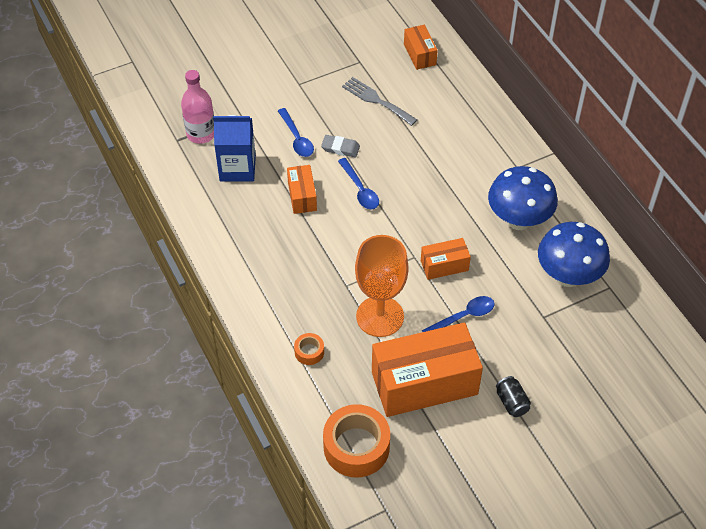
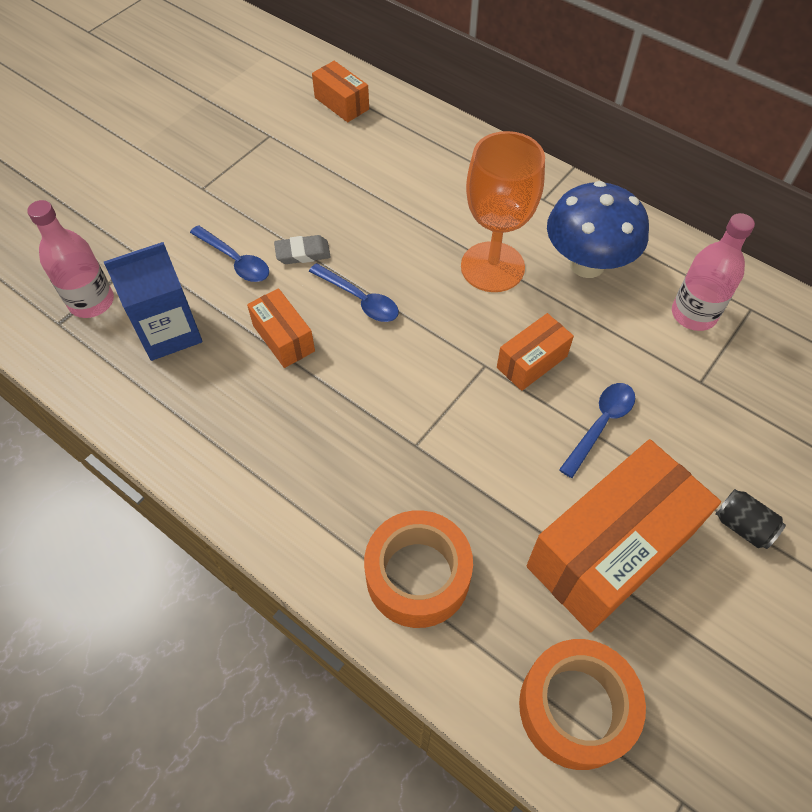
camera: 25 degrees left, 5 degrees up
(309, 352) = (418, 575): orange tape -> orange tape, size x2.12
(376, 100) = (317, 175): grey fork -> none
(380, 316) = (488, 473): orange goblet -> orange goblet (492, 267)
(568, 276) = (693, 314): blue mushroom -> pink bottle

